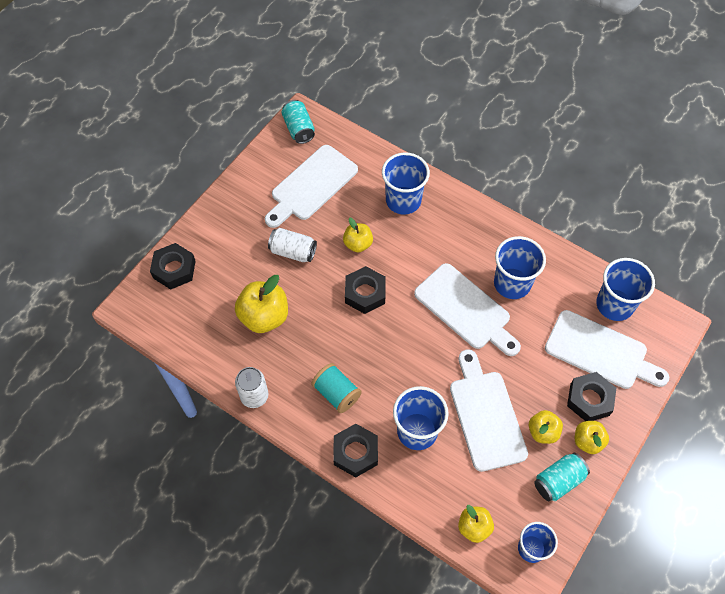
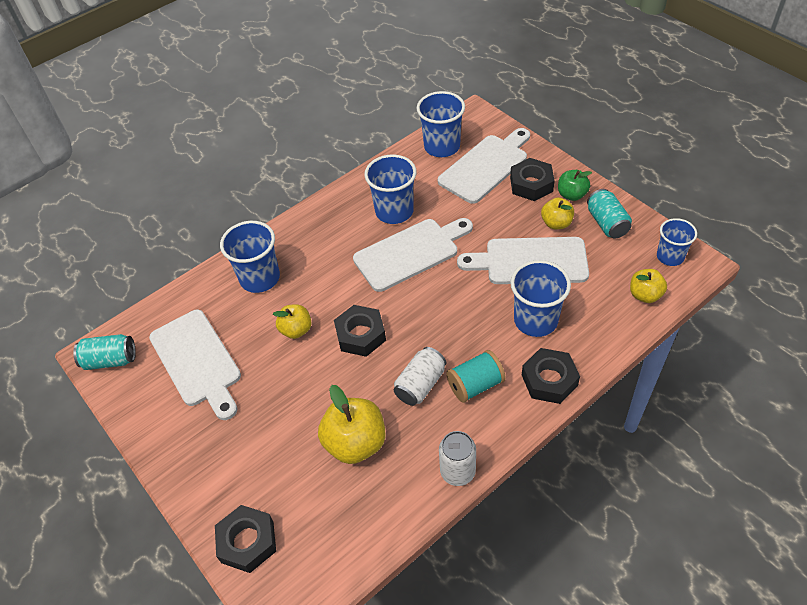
camera: 70 degrees left, 10 degrees down
(293, 252) = (279, 396): white can -> white can (420, 384)
(587, 441) = (572, 195): yellow apple -> green apple

